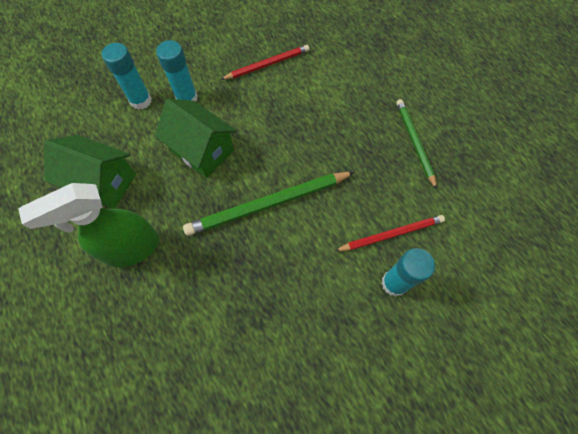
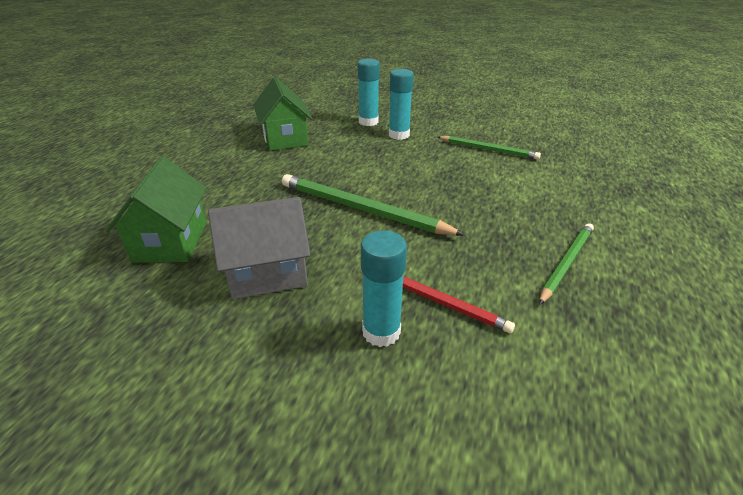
camera: 50 degrees right, 30 degrees down
(132, 248) = (245, 170): green spray bottle -> none
(202, 150) = (365, 159): green house -> green house (170, 241)
(267, 64) = (488, 150): red pencil -> green pencil
(290, 313) = (267, 273): none -> grey house

